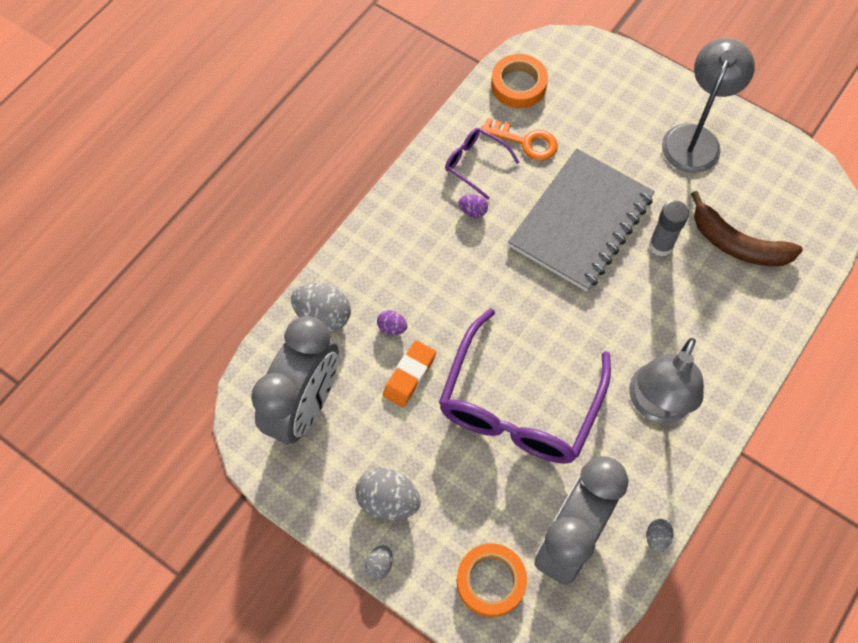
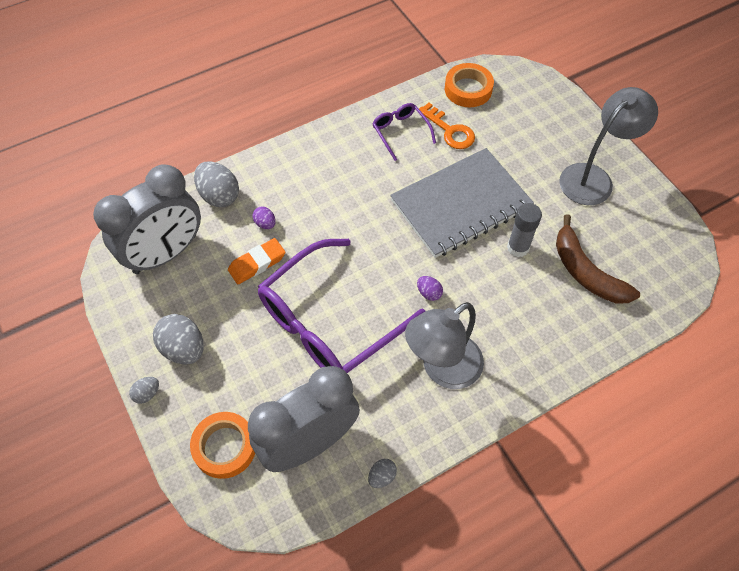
camera: 25 degrees right, 5 degrees down
(473, 211) = (378, 165): purple egg -> purple egg (429, 293)

